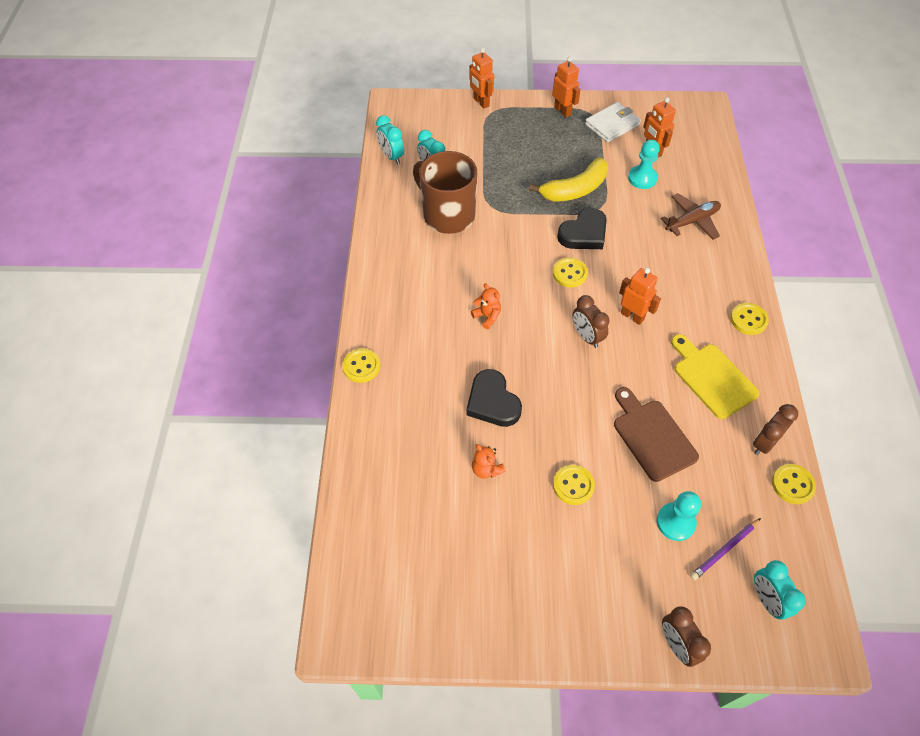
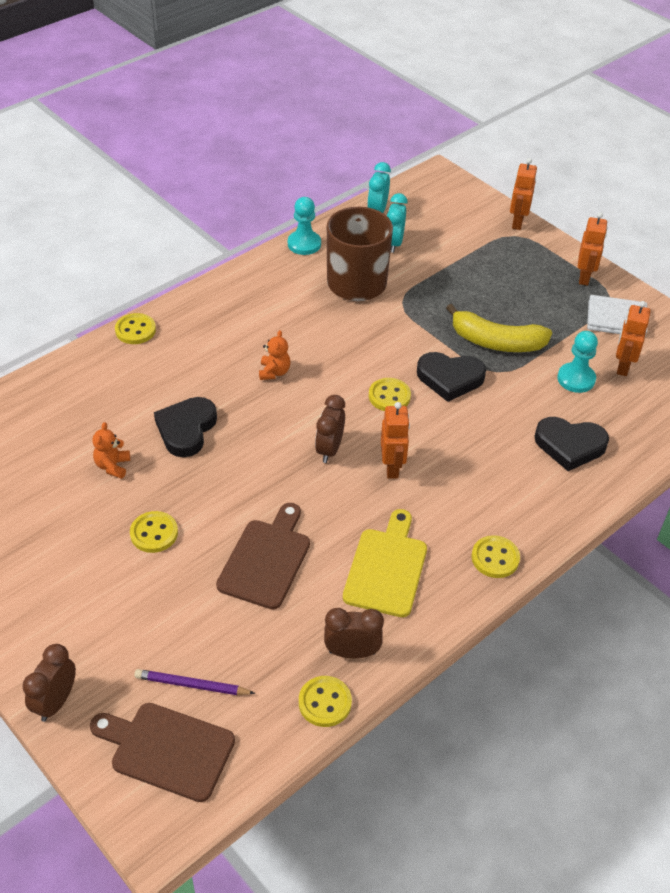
camera: 45 degrees right, 10 degrees down
(675, 522) = (187, 630): turquoise pawn -> turquoise pawn (304, 244)
(692, 221) = (570, 445): brown plane -> black heart
(766, 599) = (167, 749): turquoise clock -> brown cutting board

